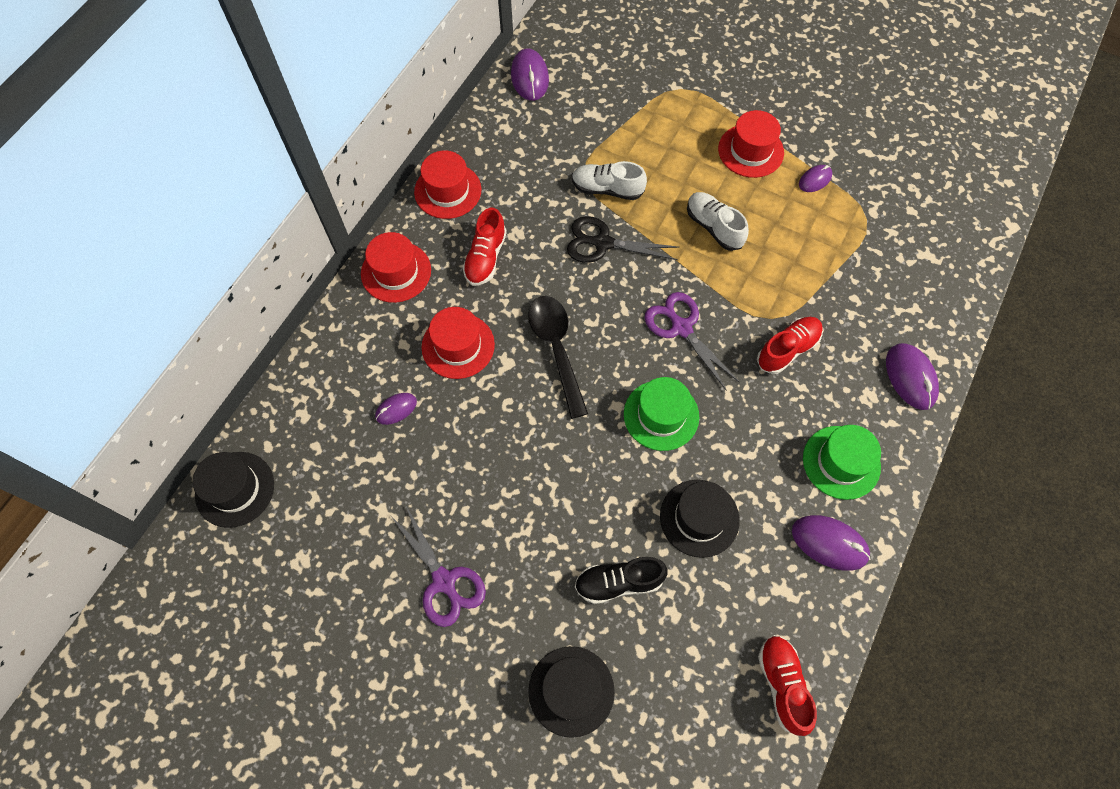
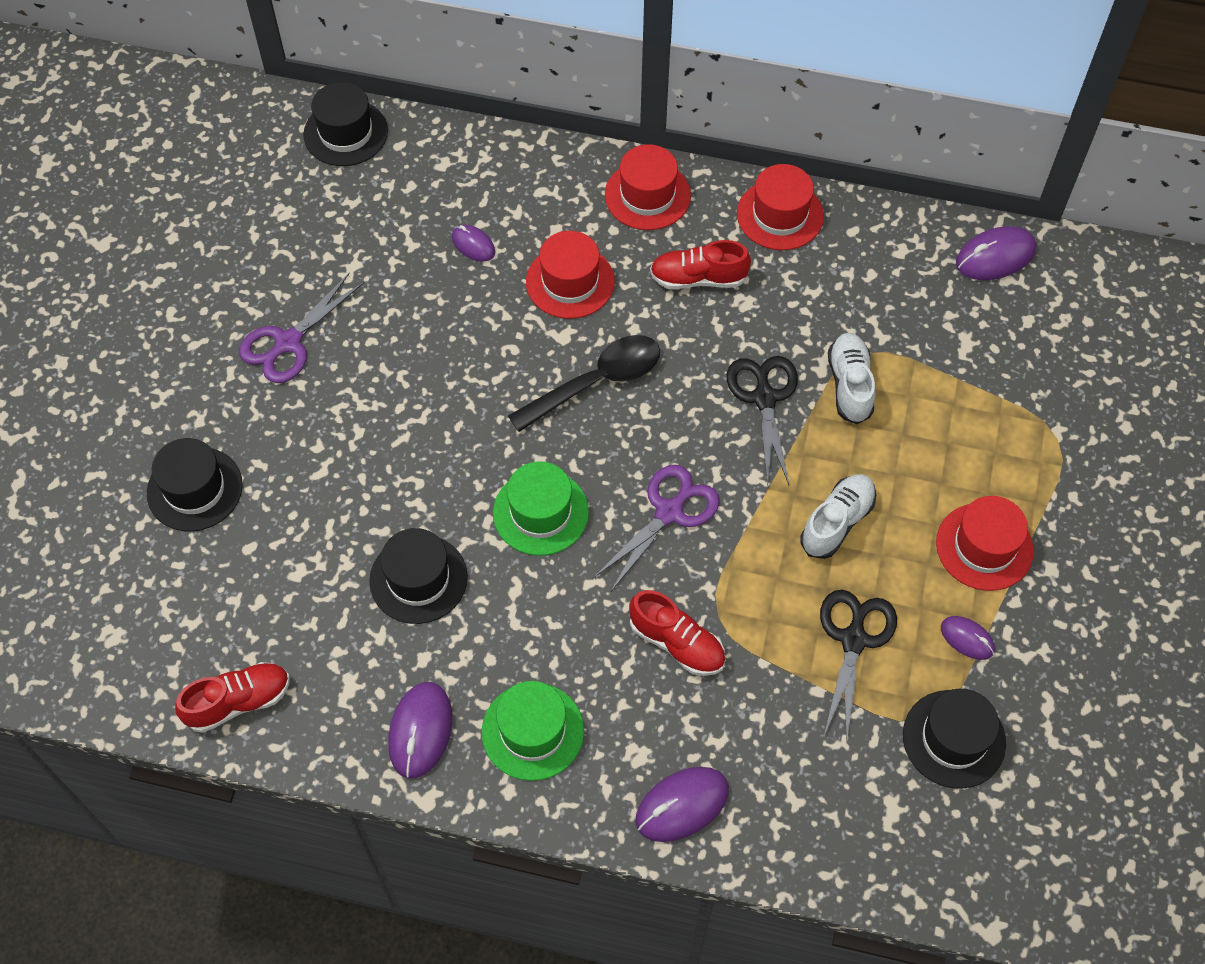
camera: 75 degrees right, 5 degrees down
(619, 582) = (322, 510): black shoe -> none
(804, 242) = (853, 639): none -> black scissors
(883, 208) = (954, 739): none -> black hat

